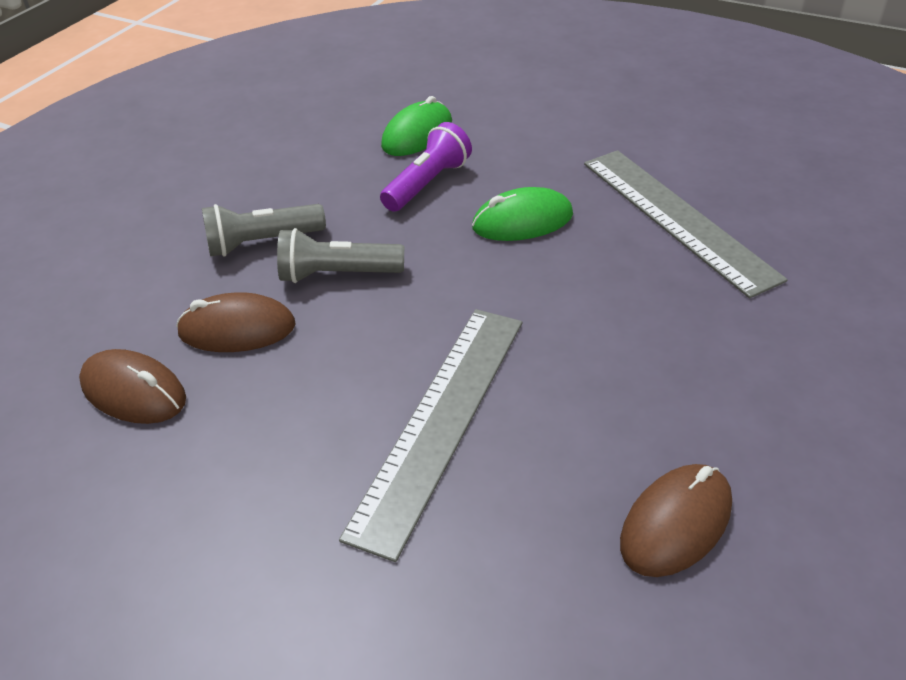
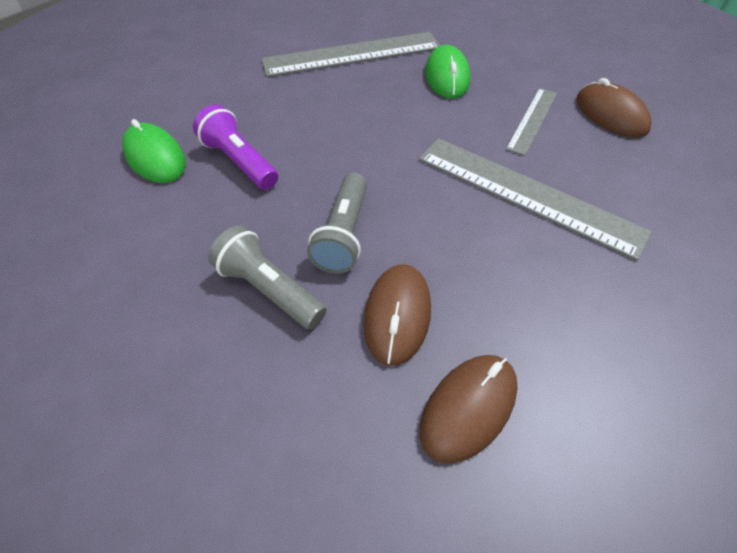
camera: 80 degrees left, 10 degrees up
(262, 242) = (269, 289): grey flashlight -> grey flashlight turned 135 degrees clockwise
(522, 221) = (321, 119): green mouse -> green mouse (447, 76)
(611, 418) = (532, 120): none -> grey ruler

